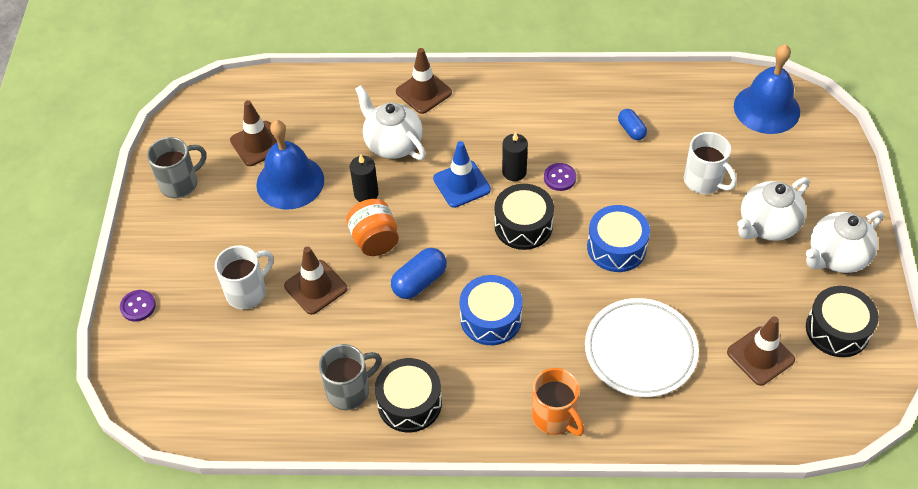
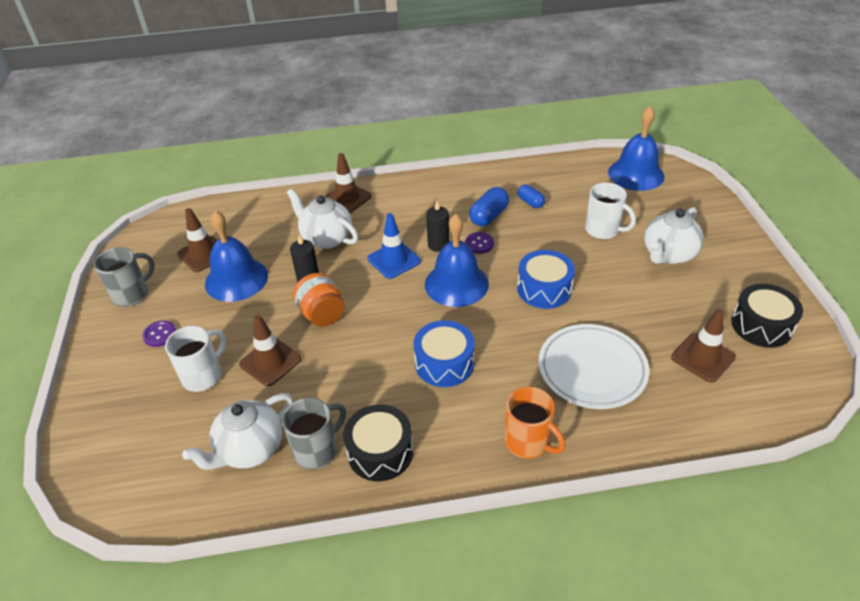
camera: 10 degrees left, 10 degrees down
(138, 306) = (91, 405): purple button -> purple button (160, 334)
(419, 281) = (370, 342): blue capsule -> blue capsule (488, 216)
(523, 225) = (456, 284): black drum -> blue bell
(836, 256) = (736, 269): white teapot -> white teapot (250, 449)

